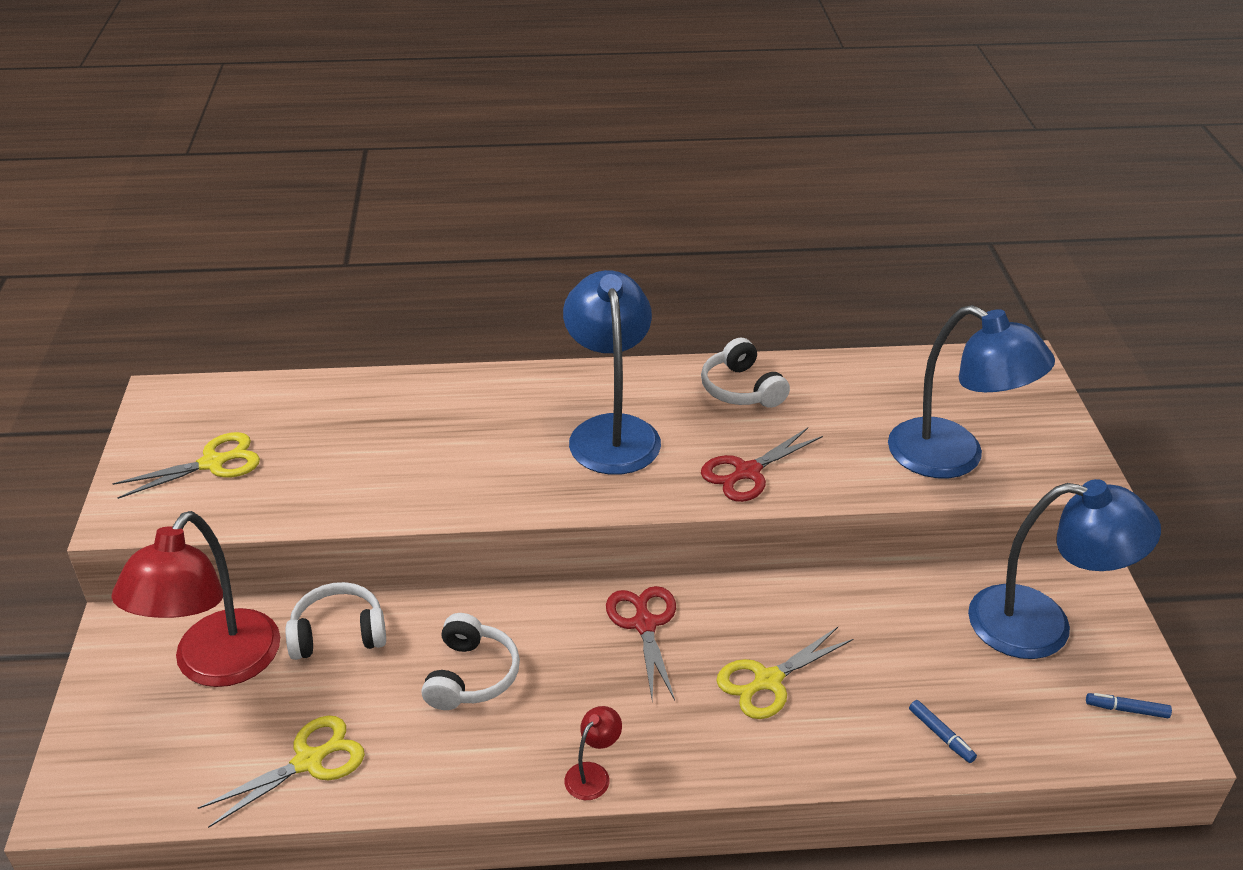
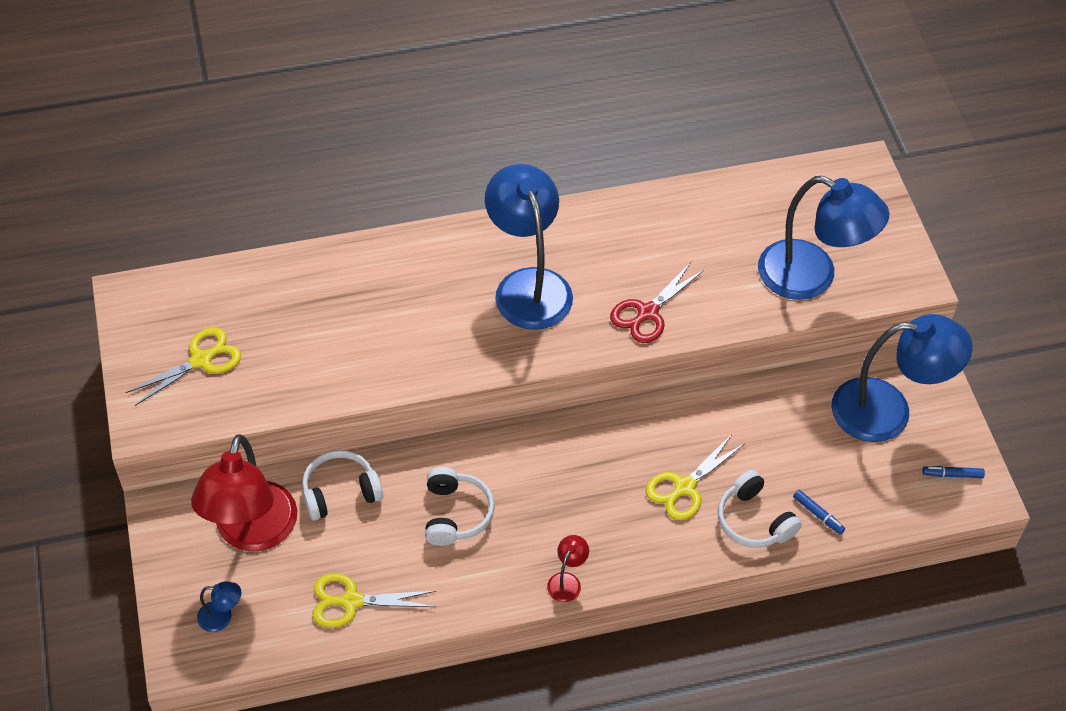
camera: 10 degrees left, 15 degrees up
(140, 759) = (222, 617): none -> blue lamp
(308, 761) = (351, 601): yellow scissors -> yellow scissors turned 135 degrees counterclockwise
(644, 624) = (581, 451): red scissors -> none
(741, 389) = (629, 227): white headphones -> white headphones (754, 520)

